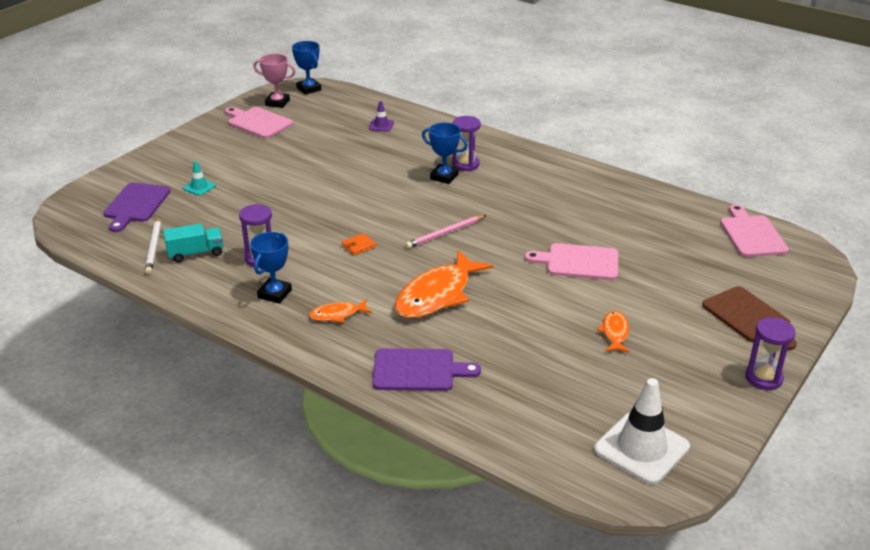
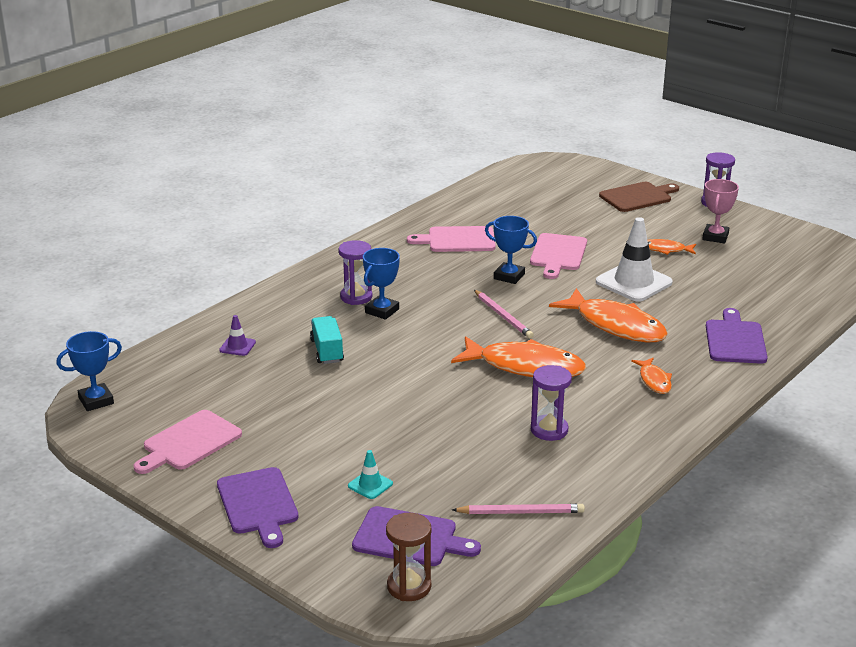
camera: 85 degrees left, 5 degrees down
(85, 207) = (409, 586): none -> brown hourglass
(154, 247) = (521, 512): white pencil -> pink pencil
(185, 151) = (258, 504): none -> purple cutting board
(195, 253) = (536, 478): turquoise truck -> turquoise truck (327, 351)
(274, 294) = (619, 419): blue trophy -> blue trophy (509, 276)
(277, 103) = (130, 427): pink trophy -> pink trophy (715, 237)
(359, 246) = (525, 366): orange wallet -> orange fish
(641, 448) = (808, 255): white traffic cone -> white traffic cone (633, 282)
(752, 234) = (515, 178): pink cutting board -> pink cutting board (457, 240)

